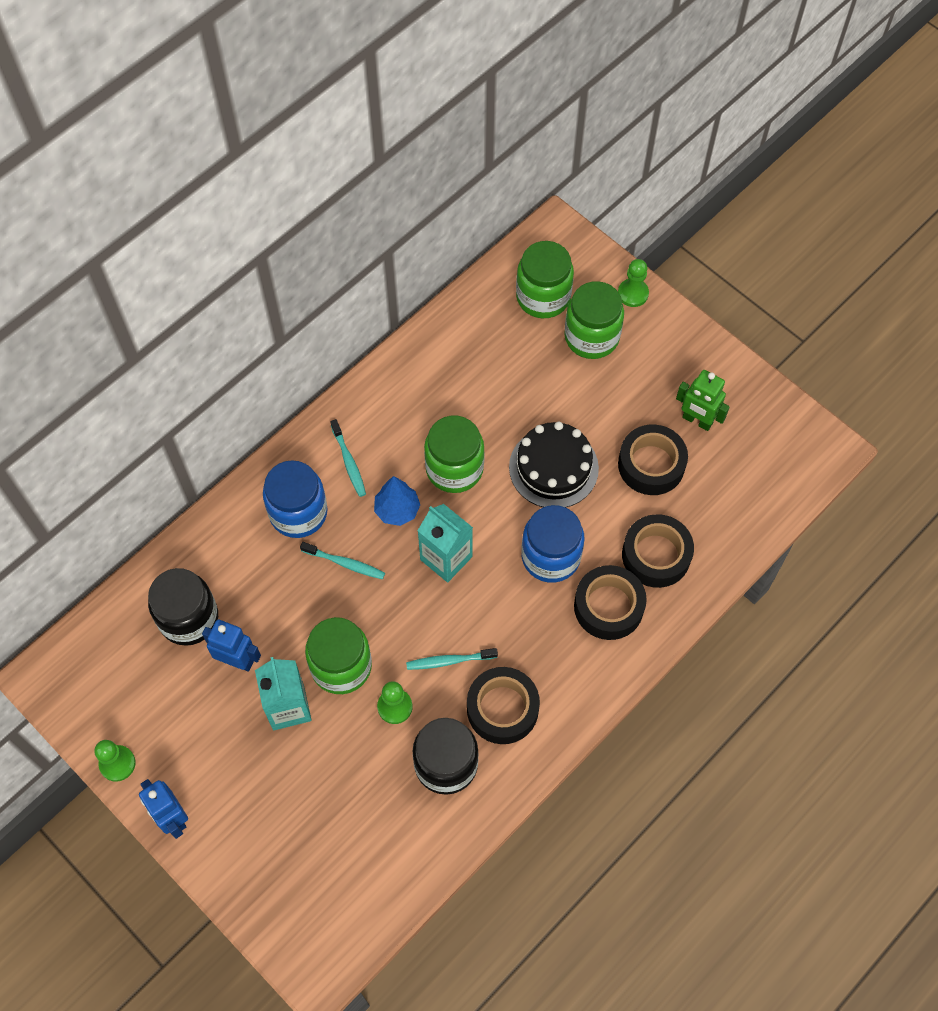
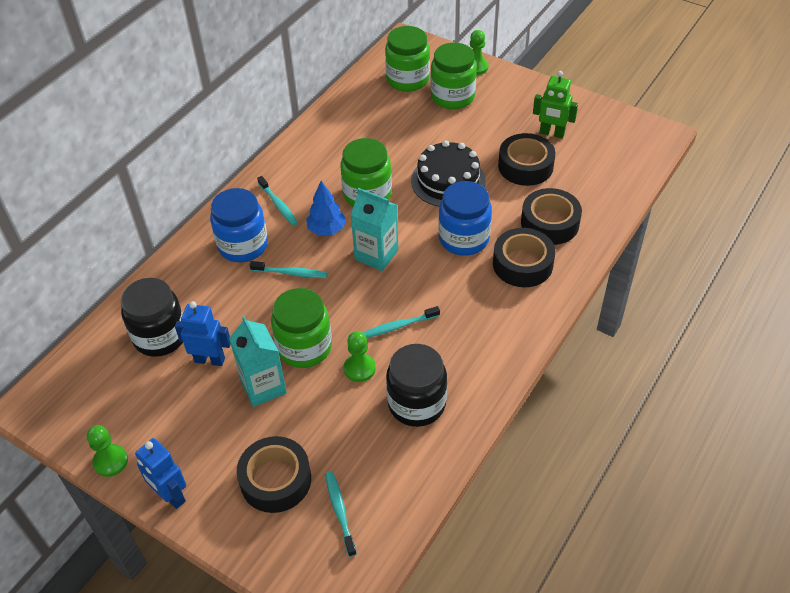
camera: 10 degrees left, 15 degrees down
(339, 874) = (340, 512): none -> turquoise toothbrush
(502, 709) = (455, 352): black tape -> black tape (275, 480)

